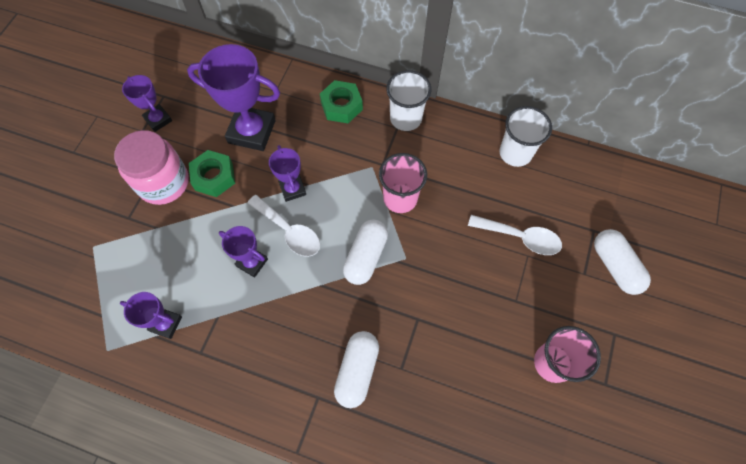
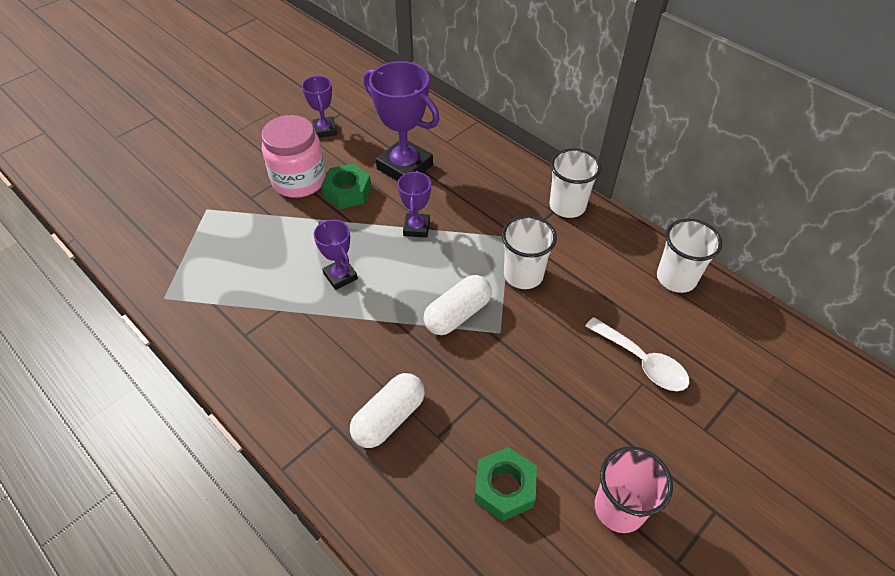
camera: 25 degrees right, 15 degrees down
(166, 324) = (229, 297): purple trophy -> none
(289, 231) = (392, 263): white spoon -> none
(341, 106) = (505, 174): green nut -> green nut (504, 487)
(400, 198) = (523, 275): pink cup -> white cup
(615, 266) = (749, 437): white capsule -> none

